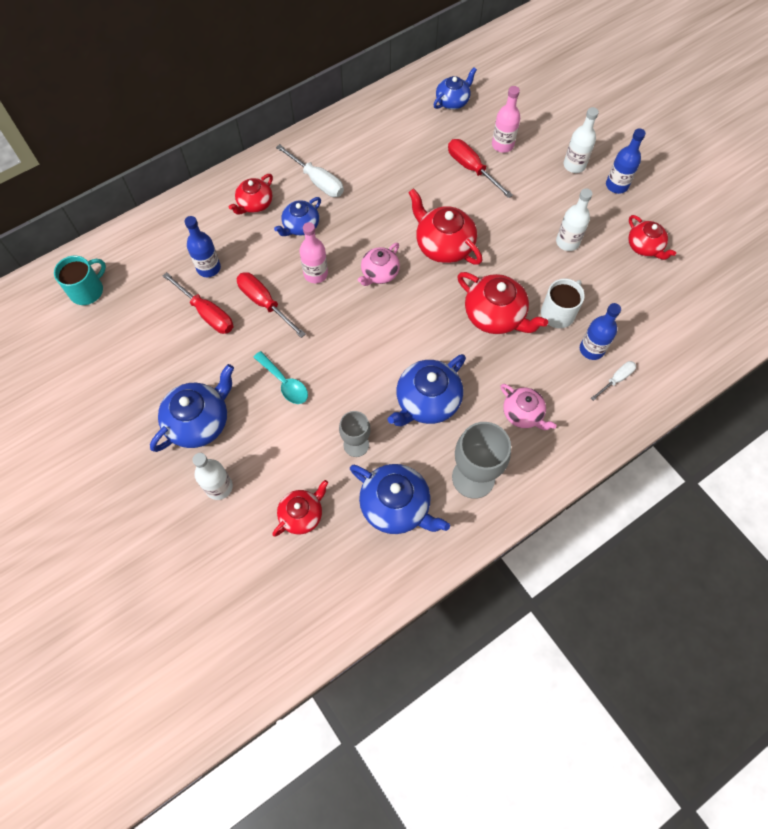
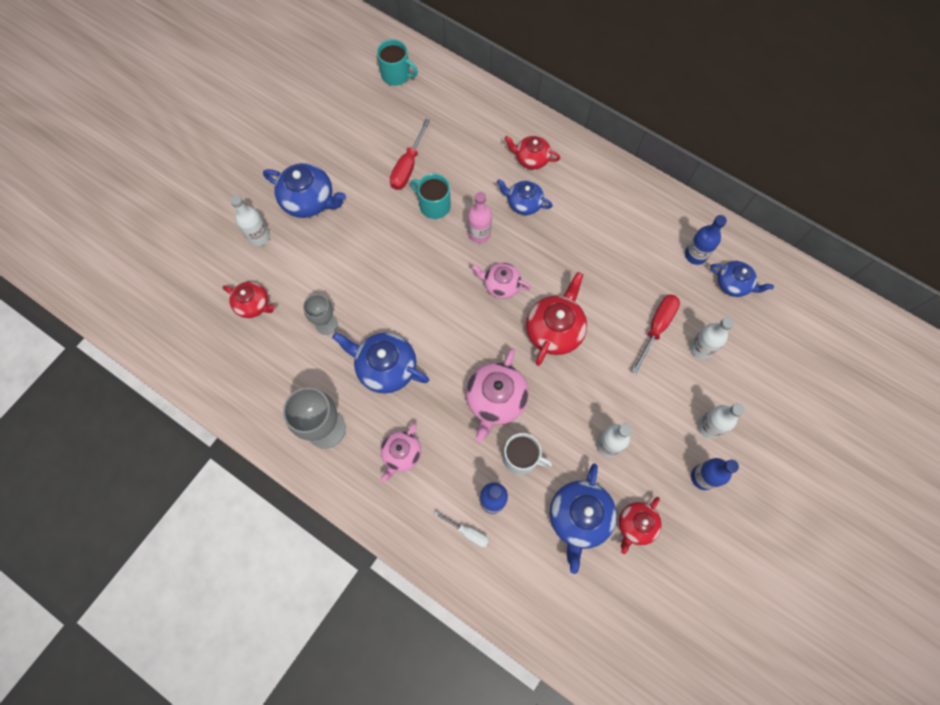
camera: 70 degrees right, 5 degrees up
(208, 268) = (451, 150): blue bottle -> blue bottle (695, 255)
(264, 303) = (434, 205): red screwdriver -> turquoise mug
(284, 383) = (364, 248): turquoise spoon -> none
(317, 181) = (579, 199): white screwdriver -> none
(396, 506) = (281, 374): blue teapot -> blue teapot (579, 517)
(495, 315) = (495, 400): red teapot -> pink teapot
(502, 145) = (701, 348): pink bottle -> white bottle

